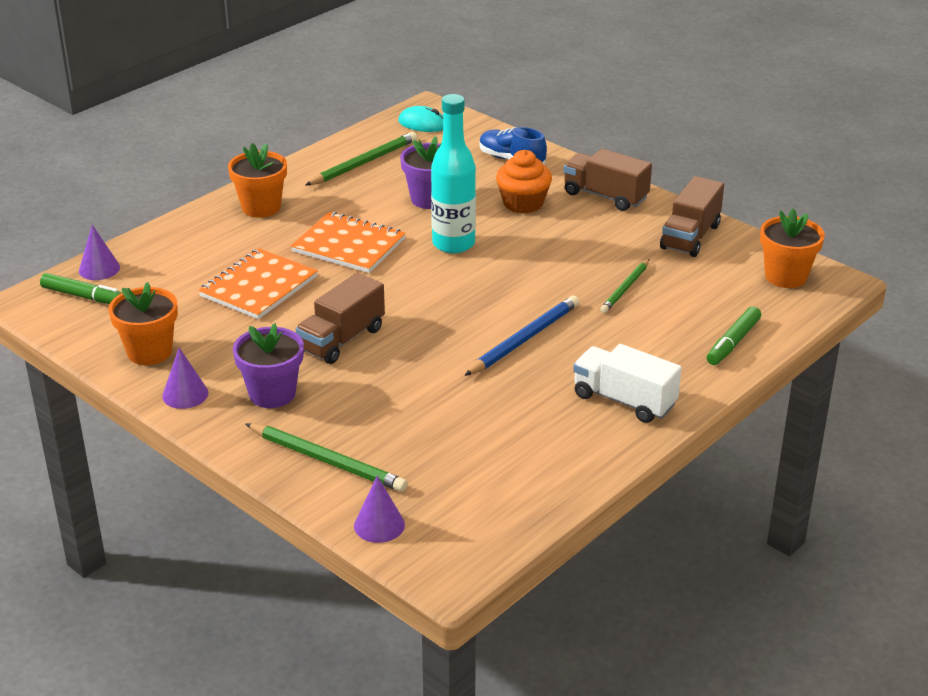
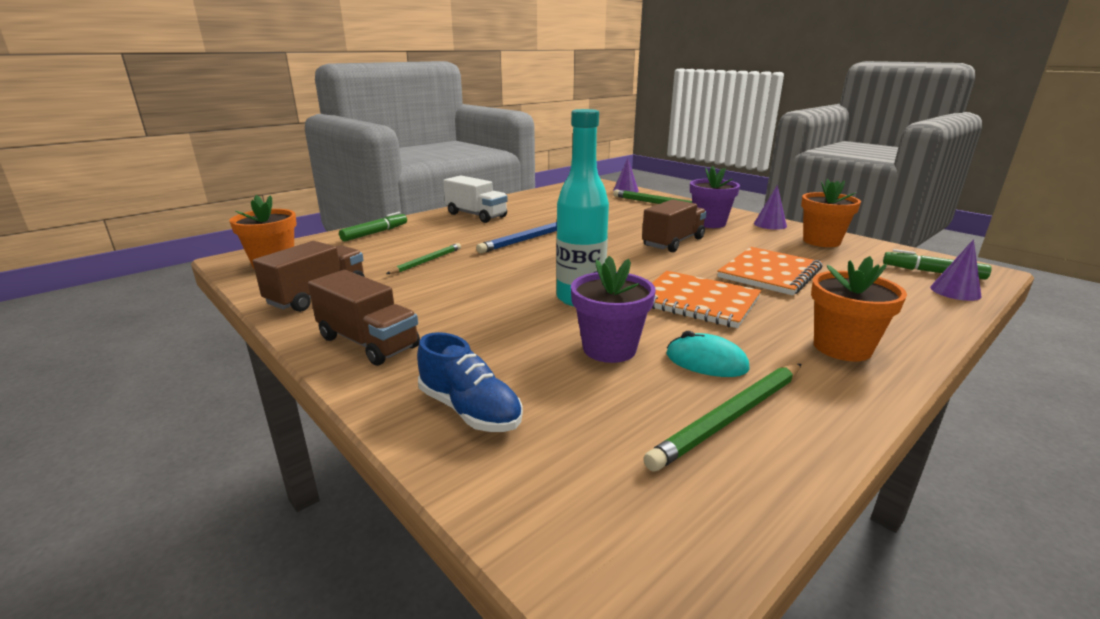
camera: 175 degrees left, 10 degrees down
(422, 124) = (637, 528): turquoise mouse -> turquoise mouse (706, 362)
(523, 203) = (484, 338): orange cupcake -> none

